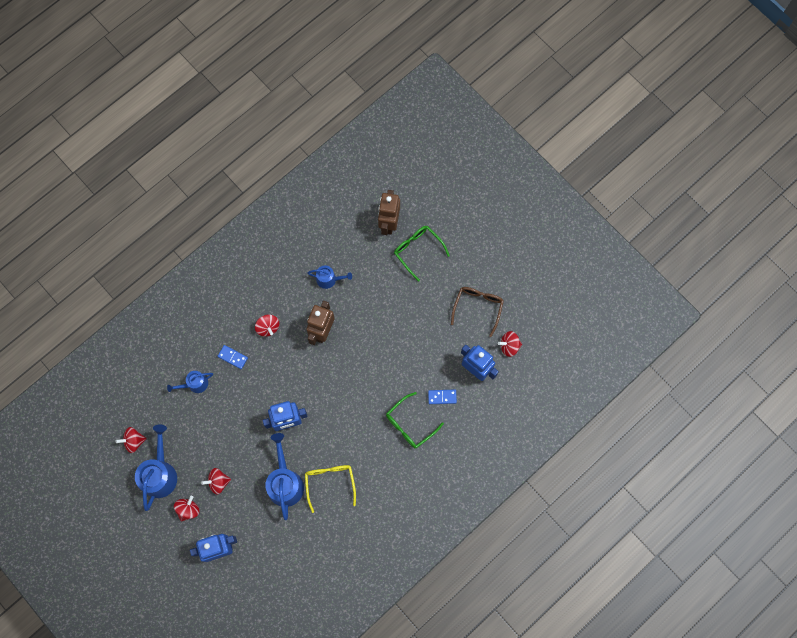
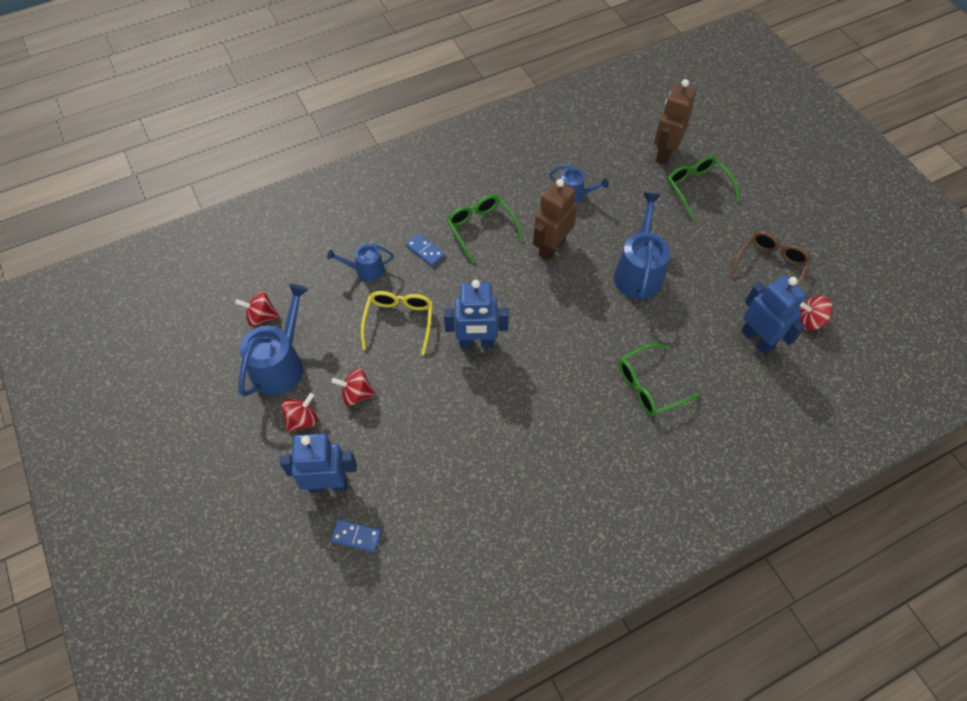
camera: 15 degrees right, 15 degrees down
(268, 327) = (481, 229): red spinning top -> green glasses
(285, 482) = (450, 418): blue watering can -> blue watering can (638, 272)
(330, 483) = (515, 435): yellow glasses -> yellow glasses (399, 321)
(442, 397) = (703, 362): blue domino -> blue domino (356, 536)

